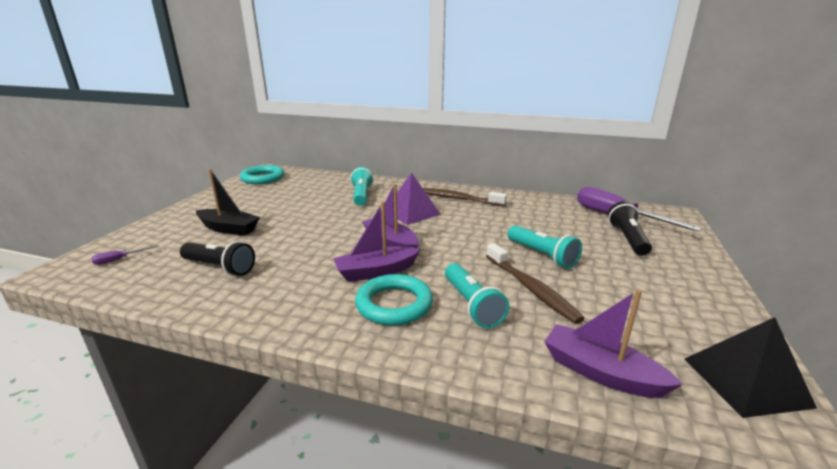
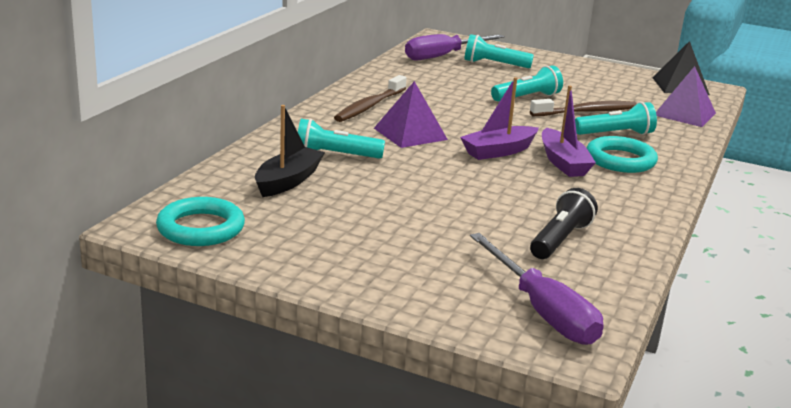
camera: 85 degrees left, 0 degrees up
(119, 260) = (542, 311): purple screwdriver -> purple screwdriver, size x2.49
(229, 229) = (443, 243): black boat -> black boat (288, 181)
(601, 372) = (684, 114): purple boat -> purple pyramid
(627, 239) = (494, 64): black flashlight -> turquoise flashlight

